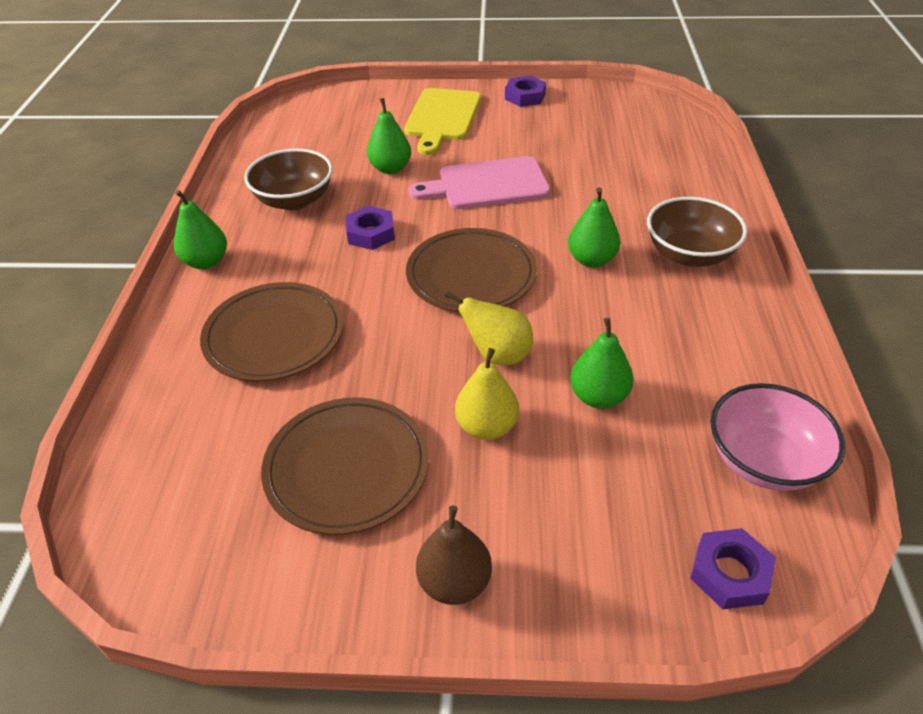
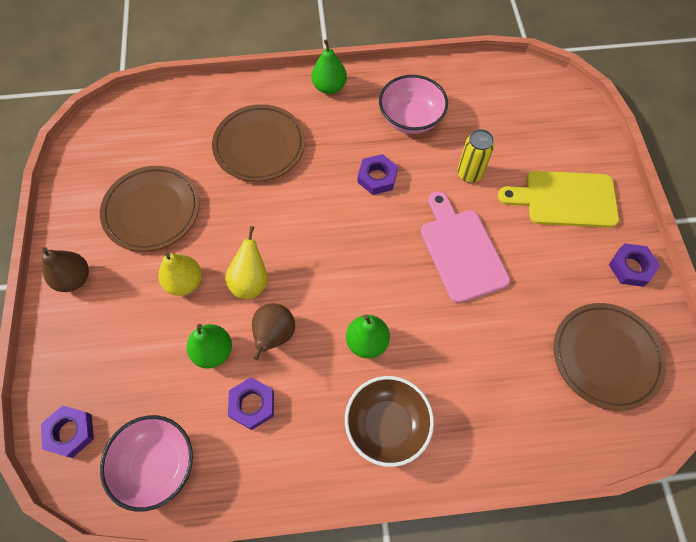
camera: 80 degrees right, 20 degrees up
(294, 200) = (410, 118): brown bowl -> pink bowl
(390, 168) = (469, 174): green pear -> yellow can
(471, 275) = (336, 254): brown plate -> brown plate (606, 357)
(578, 336) = (274, 335): none -> brown pear
(672, 360) = (252, 404): none -> purple nut

